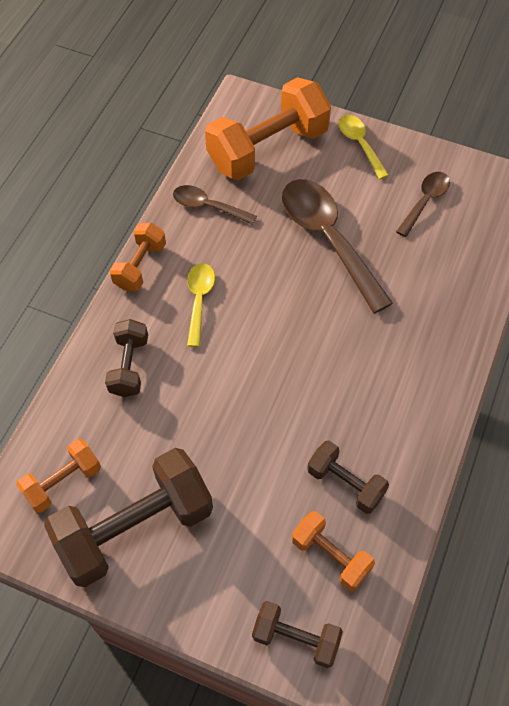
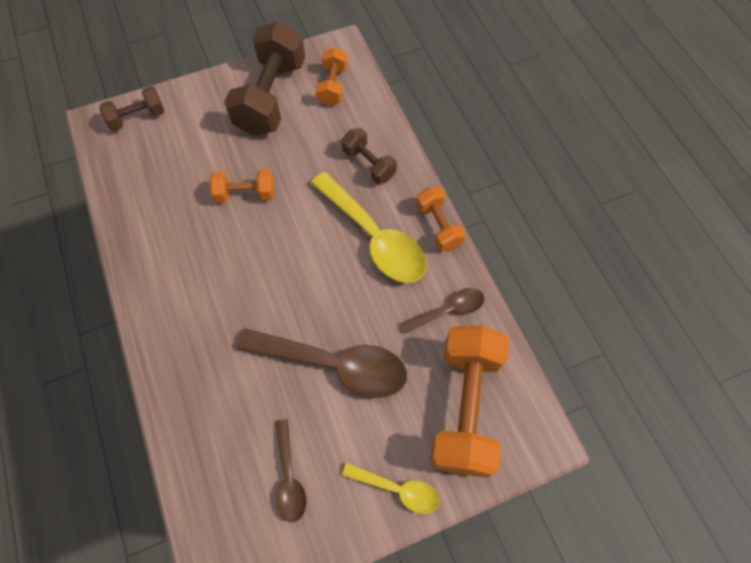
camera: 135 degrees right, 5 degrees up
(199, 300) = (374, 237): yellow spoon -> yellow spoon, size x1.88
(331, 556) = (149, 165): orange dumbbell -> orange dumbbell (245, 194)
(345, 483) = (172, 207): brown dumbbell -> none

